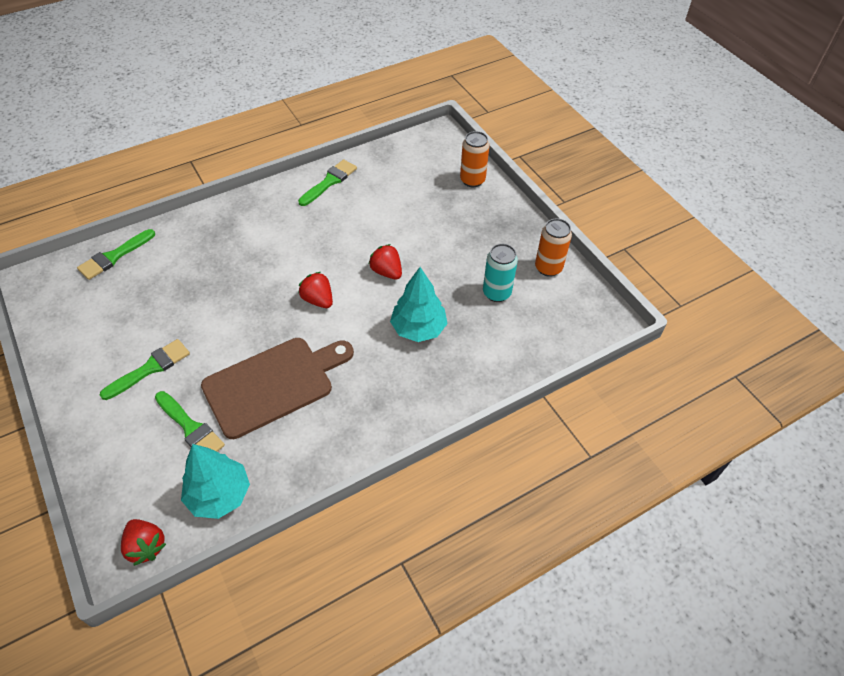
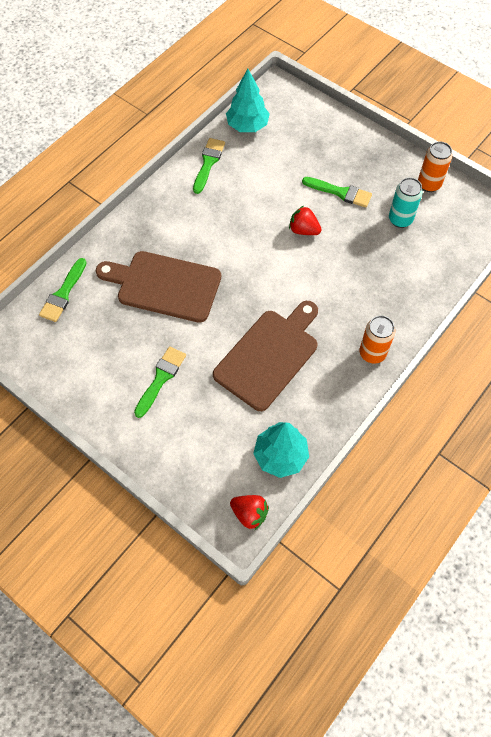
camera: 20 degrees left, 10 degrees up
(190, 427) = (225, 413): green brush -> green brush (340, 192)
(213, 280) = (164, 285): none -> brown cutting board
(318, 300) = (262, 273): red strawberry -> none
(418, 329) = (356, 270): turquoise tree -> turquoise tree (247, 126)
(472, 180) = (328, 124): orange can -> orange can (372, 353)

